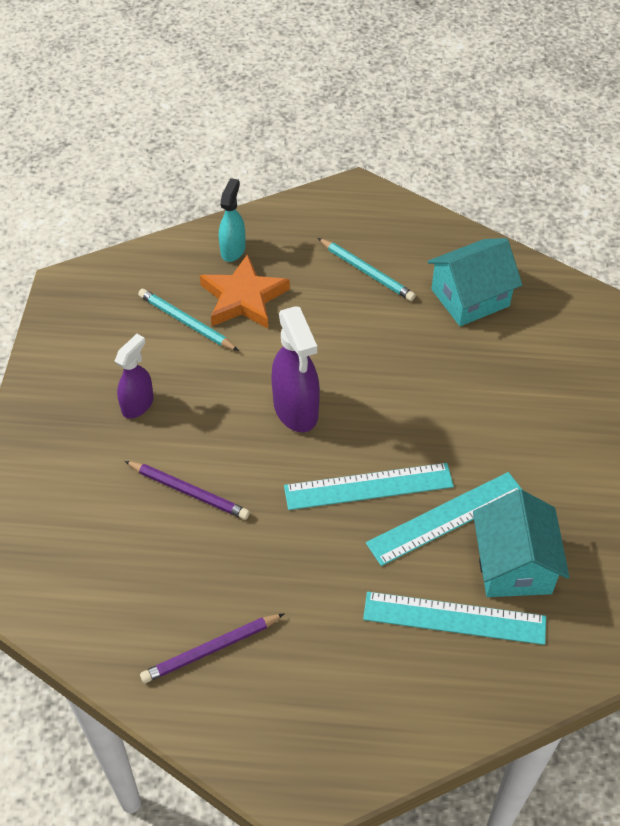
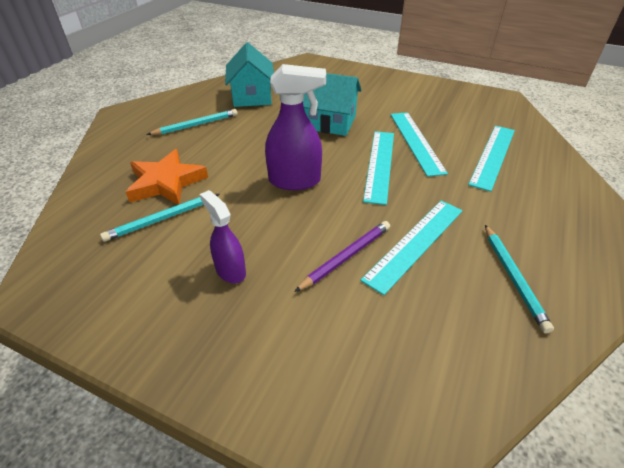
camera: 70 degrees left, 10 degrees down
(210, 650) = (513, 278): purple pencil -> turquoise pencil
(232, 549) = (415, 243): none -> turquoise ruler
(233, 250) = (111, 177): turquoise spray bottle -> none
(513, 565) = (457, 128): turquoise house -> turquoise house (330, 122)

